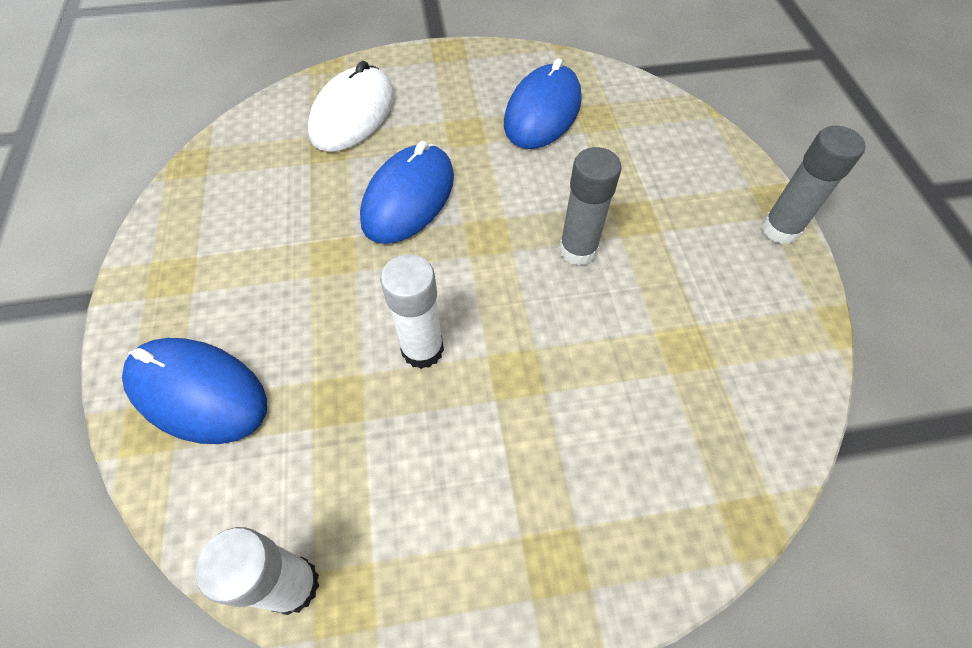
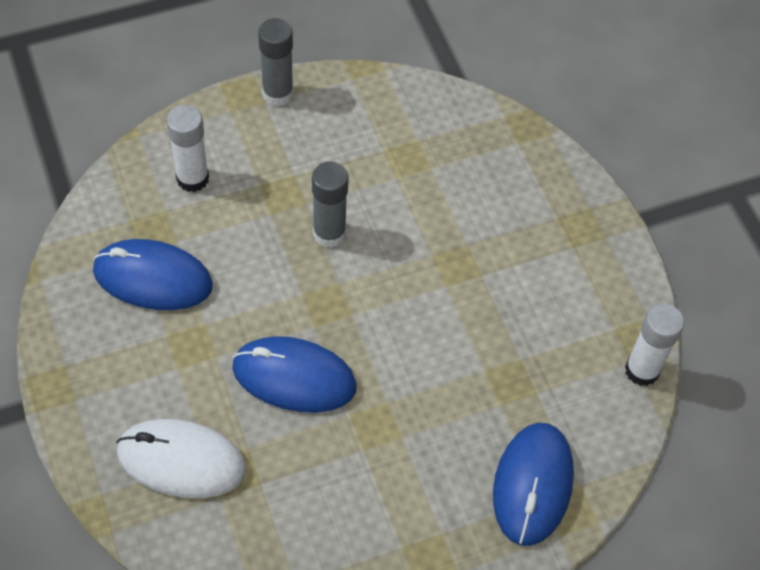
camera: 105 degrees left, 0 degrees up
(422, 349) = (453, 331): white glue stick -> white glue stick (192, 178)

